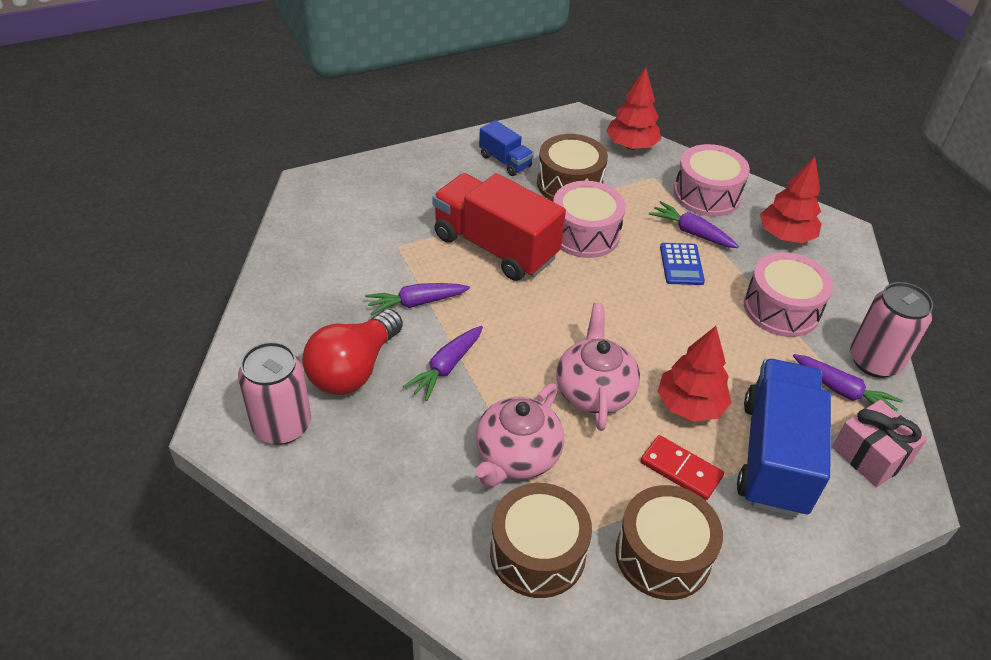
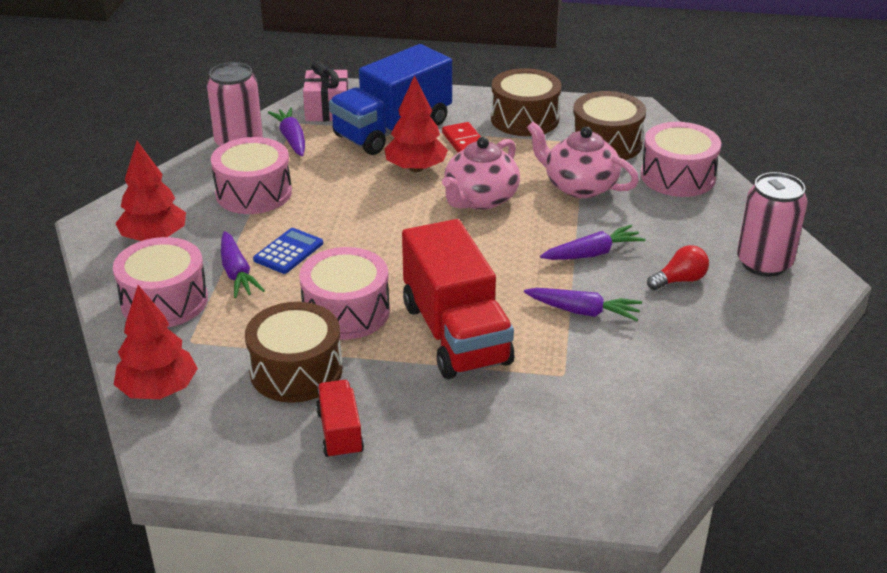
camera: 145 degrees left, 10 degrees down
(353, 369) = (679, 280): red light bulb -> red light bulb, size x0.52
(423, 527) = (677, 176): none -> pink drum
(505, 161) = (340, 433): blue truck -> red truck
(516, 456) = (579, 186): pink teapot -> pink teapot turned 120 degrees counterclockwise

